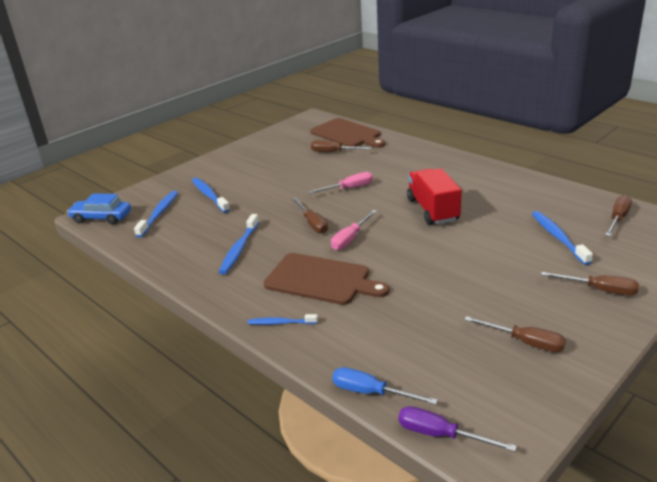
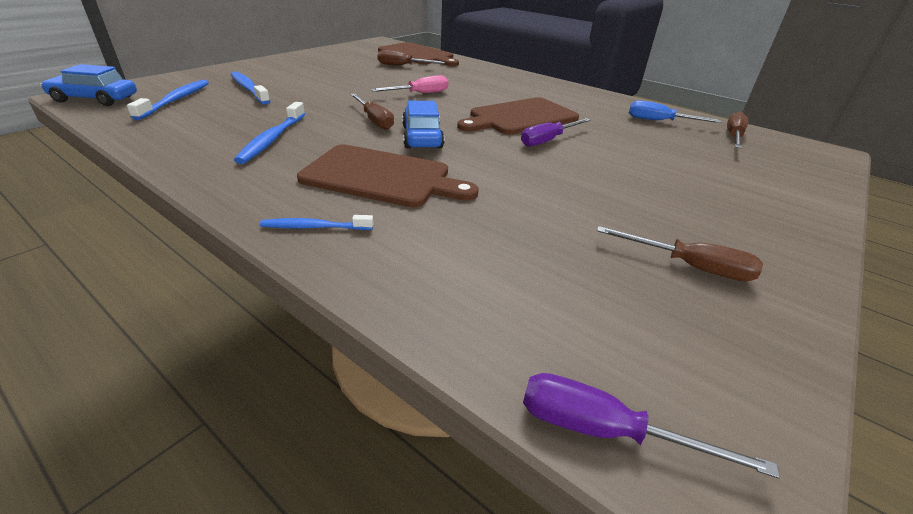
camera: 10 degrees left, 5 degrees up
(350, 239) = (422, 137): pink screwdriver -> blue car
(371, 392) = (462, 342): blue screwdriver -> blue screwdriver (659, 121)
(432, 210) = (520, 117): red truck -> brown cutting board
(451, 235) = (548, 140): none -> purple screwdriver
(558, 237) = (675, 149): blue toothbrush -> none
(599, 290) = (755, 205): brown screwdriver -> none

